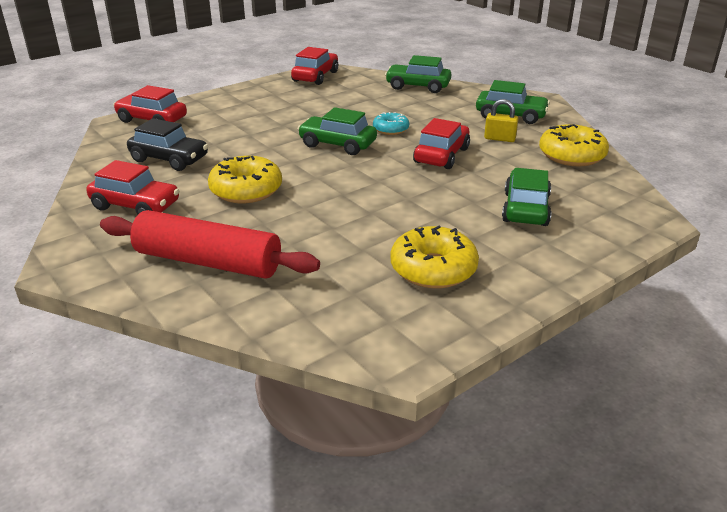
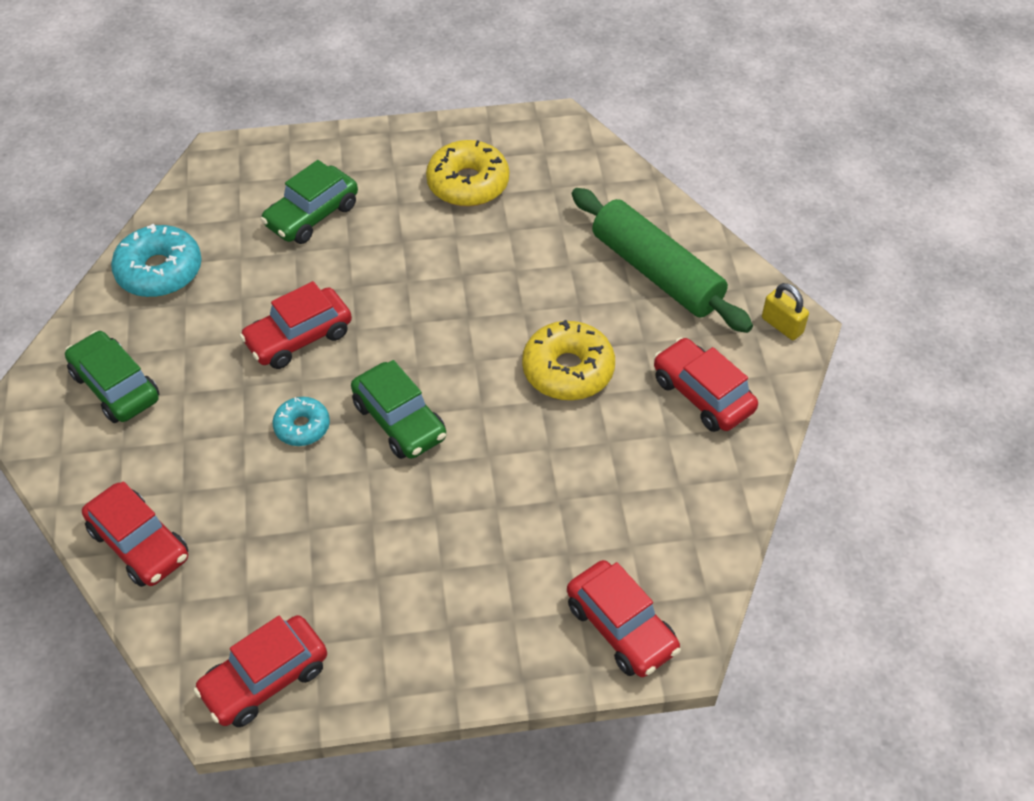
camera: 150 degrees left, 20 degrees up
(169, 159) = (633, 485): black car -> none
(208, 262) = (656, 272): red rolling pin -> green rolling pin
(418, 86) = (139, 544): green car -> red car
(499, 139) = (195, 340): yellow padlock -> yellow padlock (782, 325)
(571, 155) = (159, 271): yellow donut -> turquoise donut

